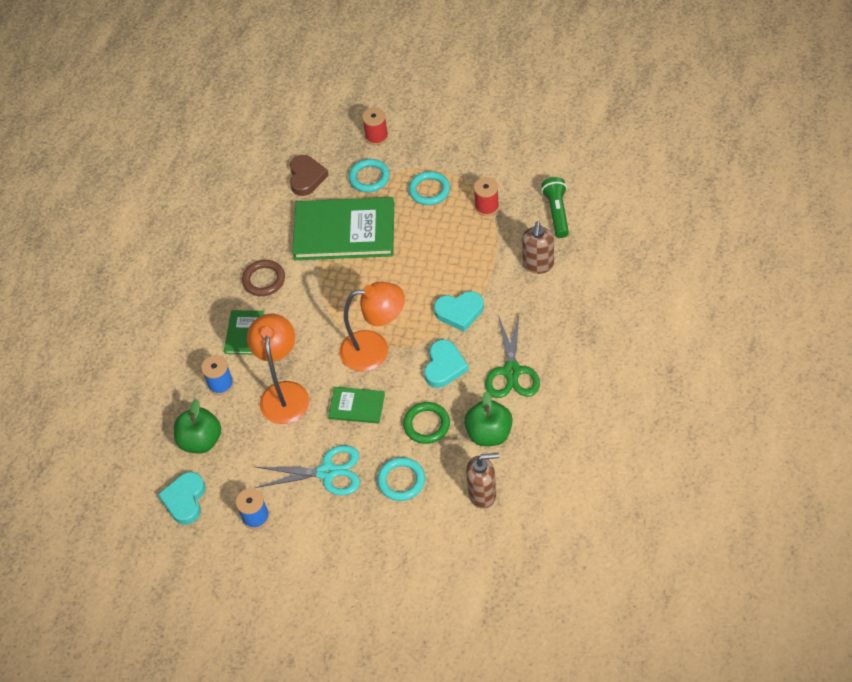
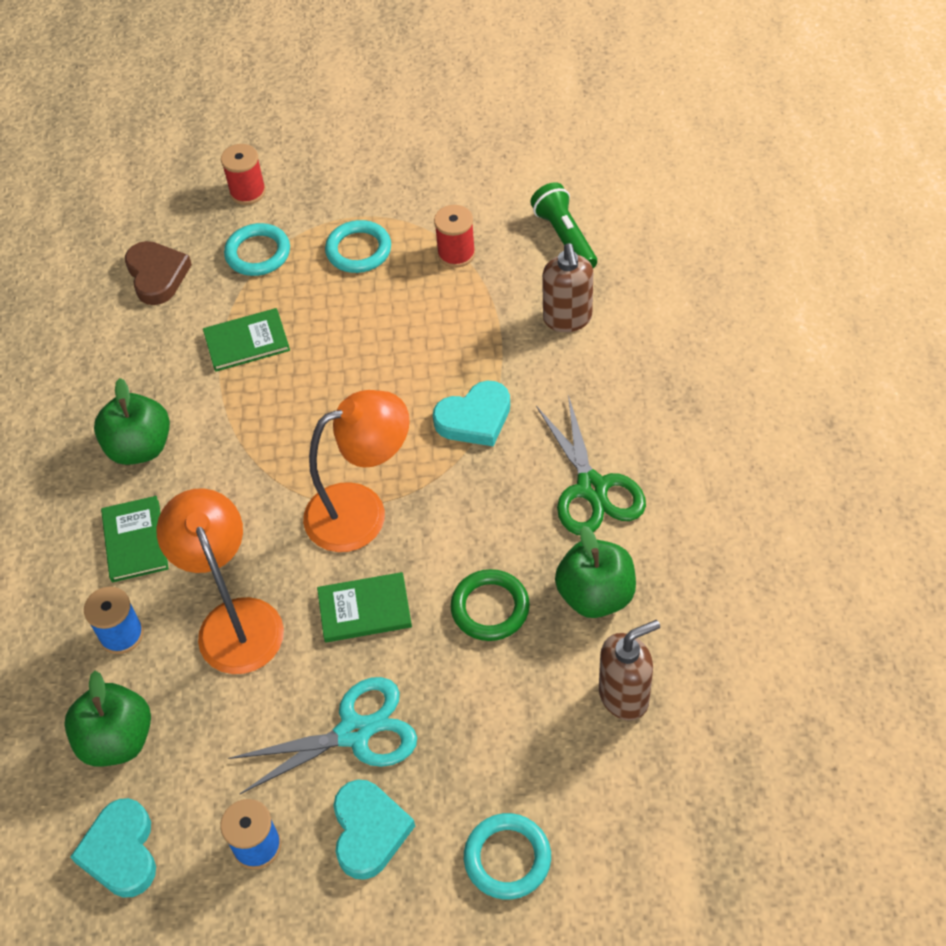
camera: 20 degrees left, 0 degrees up
(264, 280) = (140, 447): brown ring -> green apple
(344, 232) = (247, 342): green book -> green book, size x0.48
(401, 481) = (483, 711): turquoise ring -> turquoise ring (507, 858)
(444, 366) = (483, 508): turquoise heart -> turquoise heart (369, 831)

